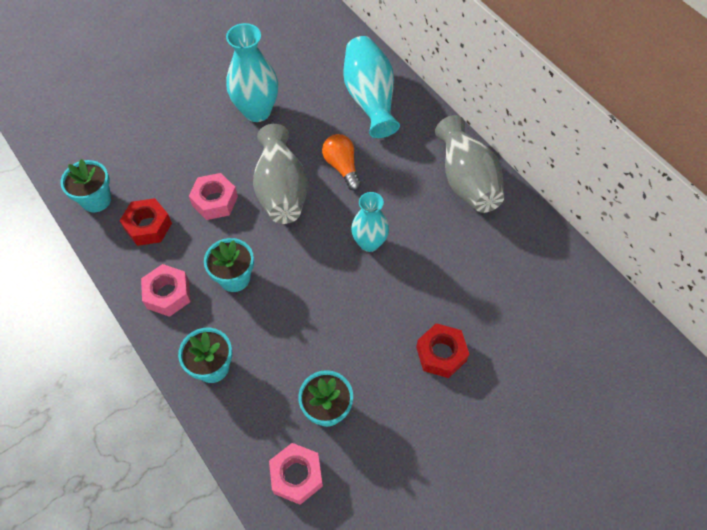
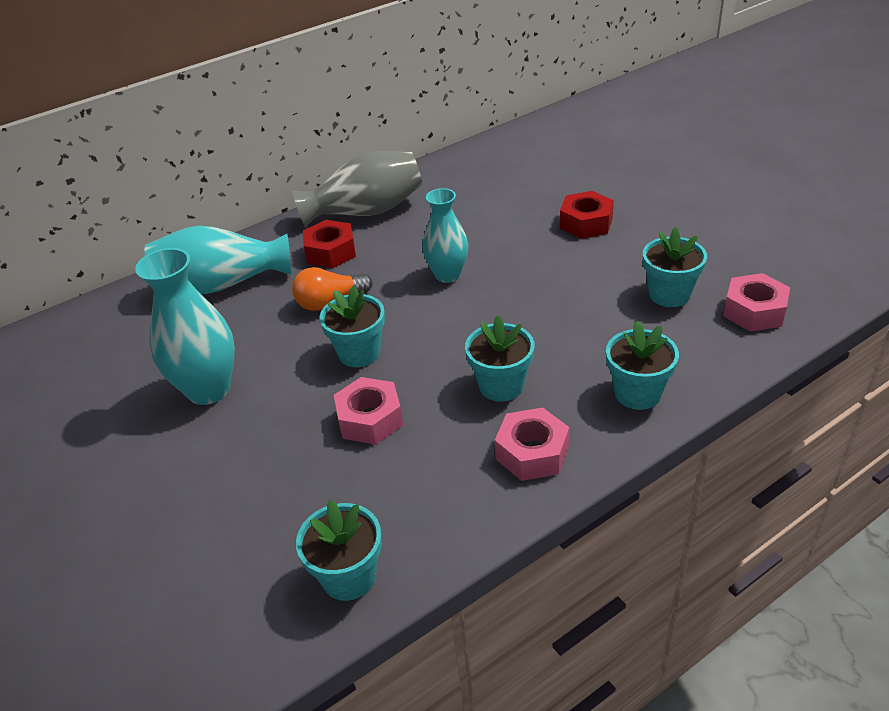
camera: 85 degrees left, 20 degrees down
(148, 226) = (410, 493): red nut -> red nut (331, 252)
(281, 190) = (359, 353): grey vase -> turquoise flower pot

